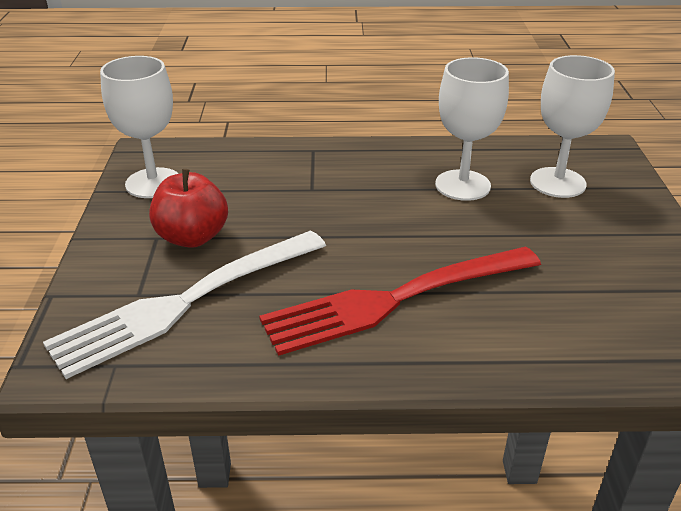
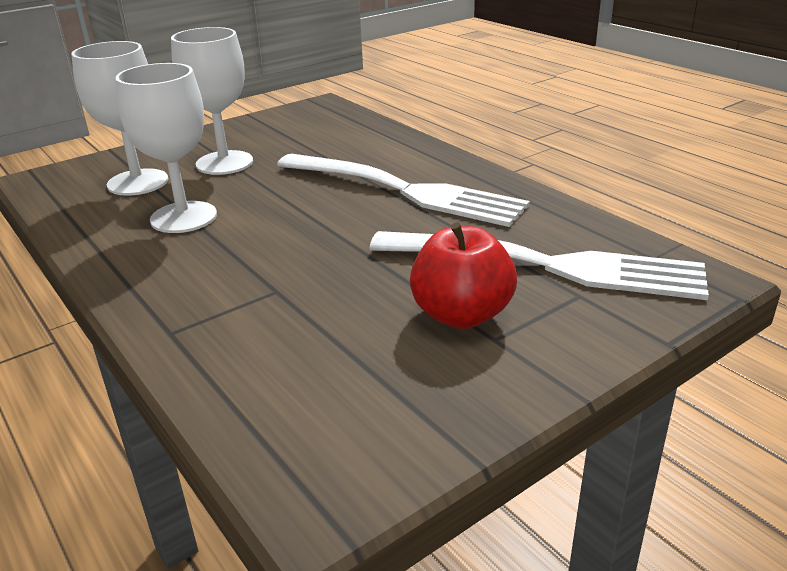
camera: 125 degrees left, 5 degrees down
(153, 183) = (398, 418): white goblet -> white goblet (224, 163)
(397, 299) = (402, 190): red fork -> white fork

